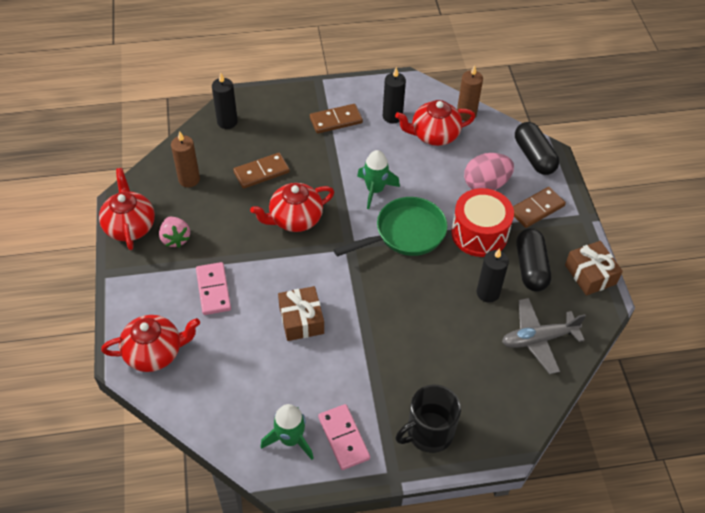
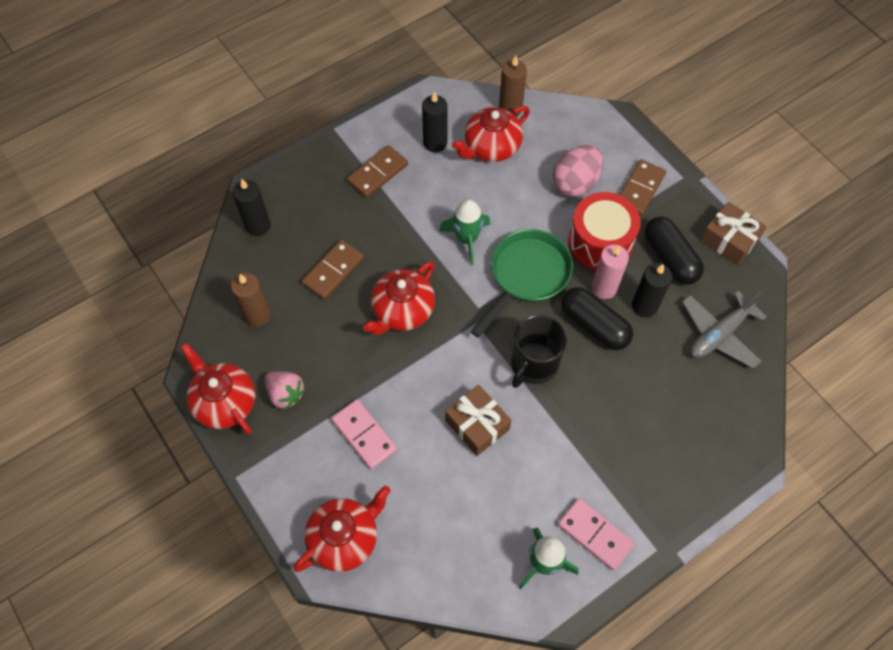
camera: 25 degrees left, 10 degrees up
(429, 433) = (673, 486): black mug -> black mug (533, 364)
(462, 267) = (604, 288): none -> pink candle
(534, 156) = (605, 130): black capsule -> black capsule (594, 325)

